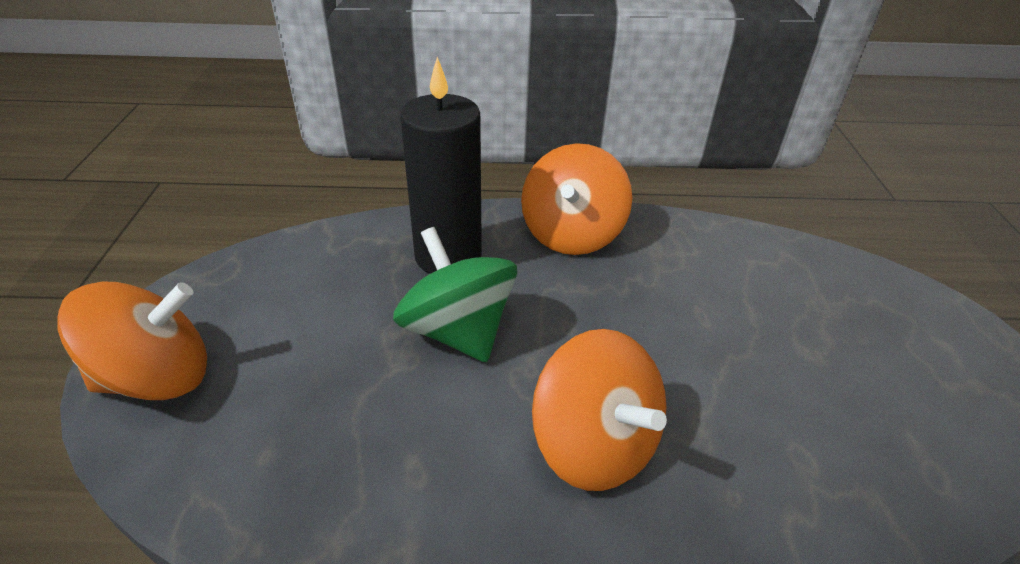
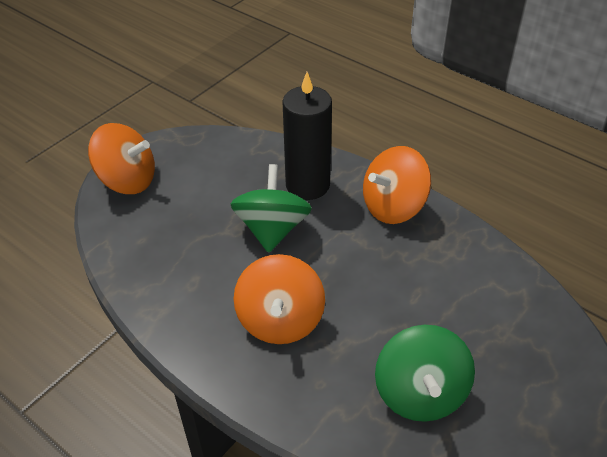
camera: 40 degrees right, 5 degrees up
(841, 425) = (420, 393): none -> green spinning top

